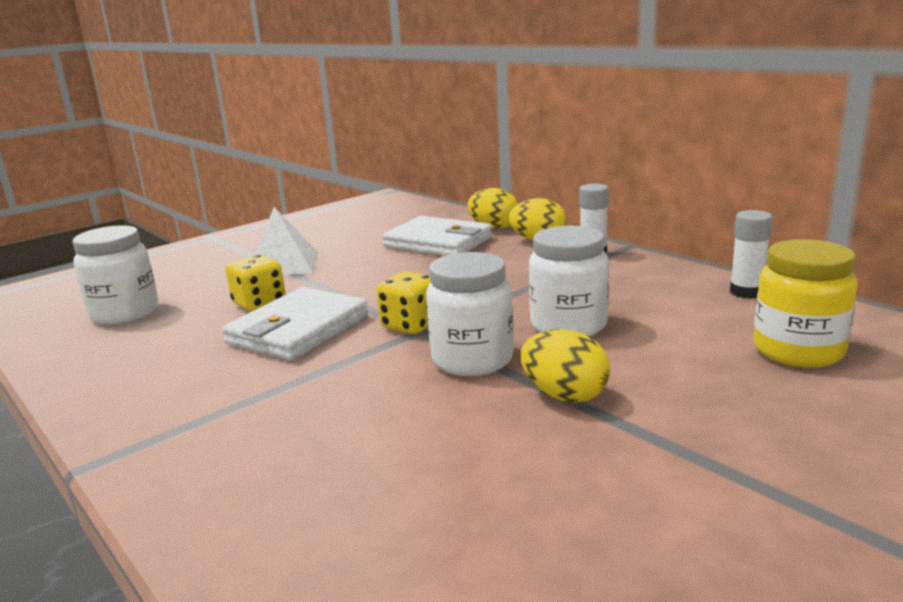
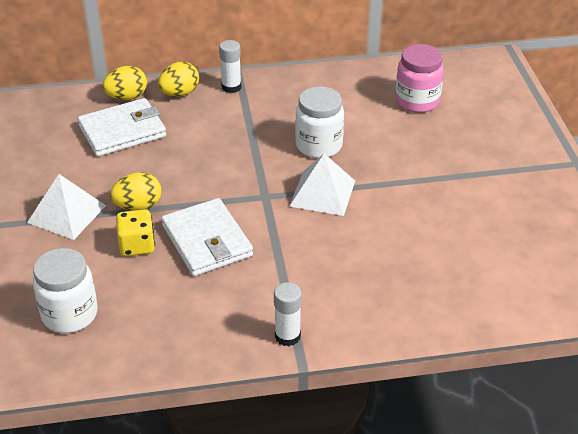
camera: 60 degrees left, 20 degrees up
(411, 325) = (253, 196): yellow dice -> none
(472, 360) = (322, 193): white jar -> white pyramid
(564, 395) = (388, 182): yellow egg -> yellow egg (138, 206)
(746, 292) = (346, 75): white glue stick -> white glue stick (287, 336)
(798, 351) = (417, 101): yellow jar -> pink jar

